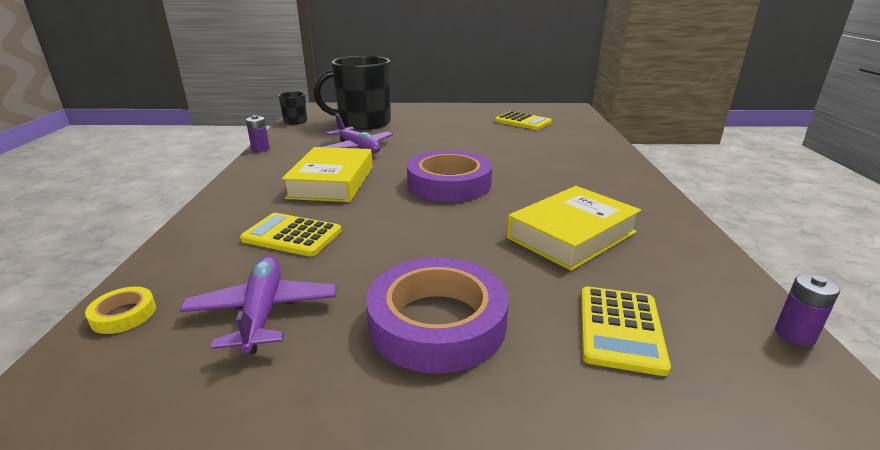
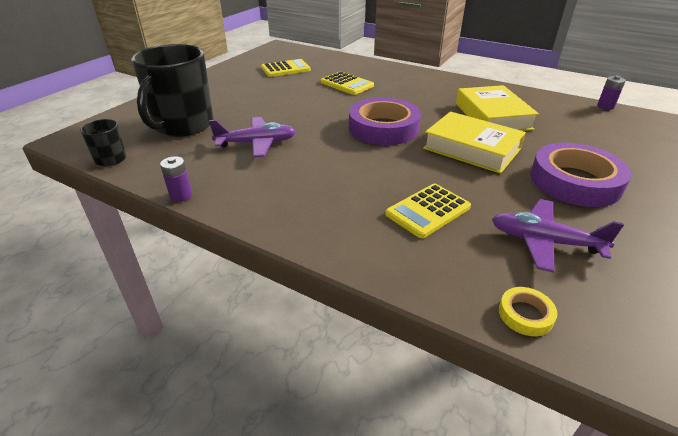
camera: 60 degrees left, 10 degrees up
(331, 182) = (329, 173): yellow book -> yellow book (471, 149)
(620, 329) = (593, 137): yellow calculator -> yellow calculator (346, 84)

